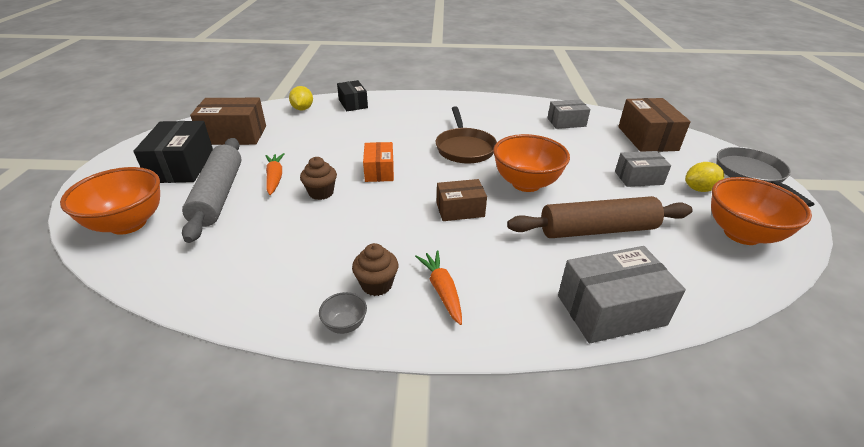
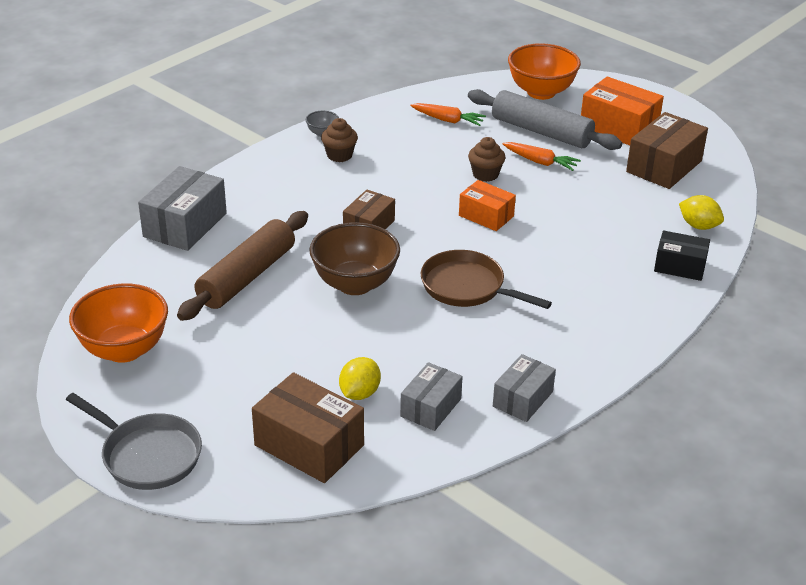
camera: 130 degrees right, 0 degrees up
(182, 166) = (618, 128): black box -> orange box
(442, 290) = (298, 175): orange carrot -> orange carrot (448, 120)
(526, 183) = (355, 284): orange bowl -> brown bowl
(638, 178) = (263, 362): grey box -> grey box (522, 399)
(699, 189) = (192, 387): yellow lemon -> yellow lemon (359, 393)

